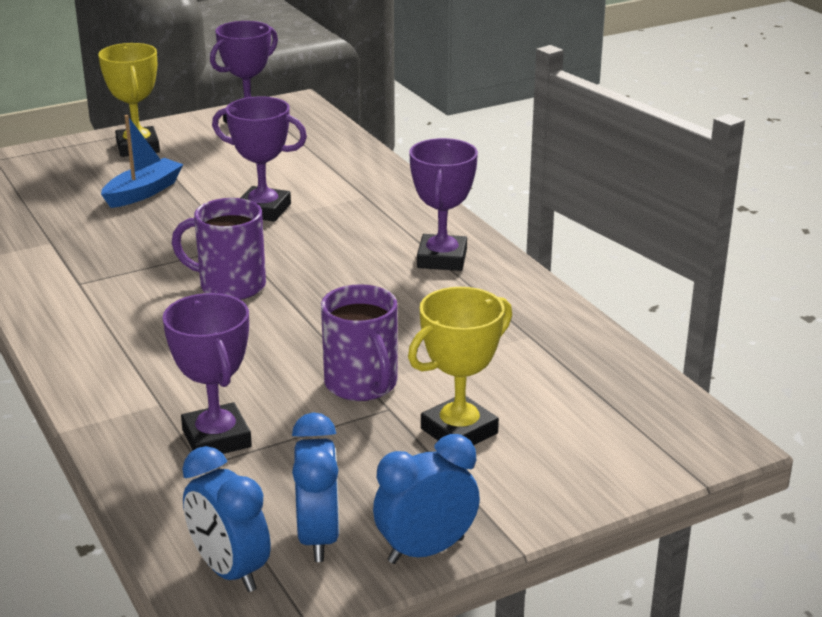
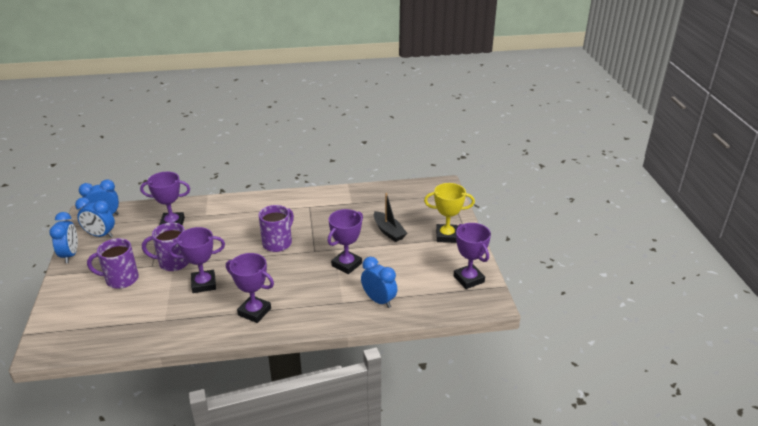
camera: 110 degrees right, 5 degrees up
(143, 192) = (388, 231): blue boat -> black boat
(341, 171) = (379, 300): none -> blue clock
(405, 327) = (204, 284): none -> purple trophy
(459, 431) = (121, 279): yellow trophy -> purple mug

